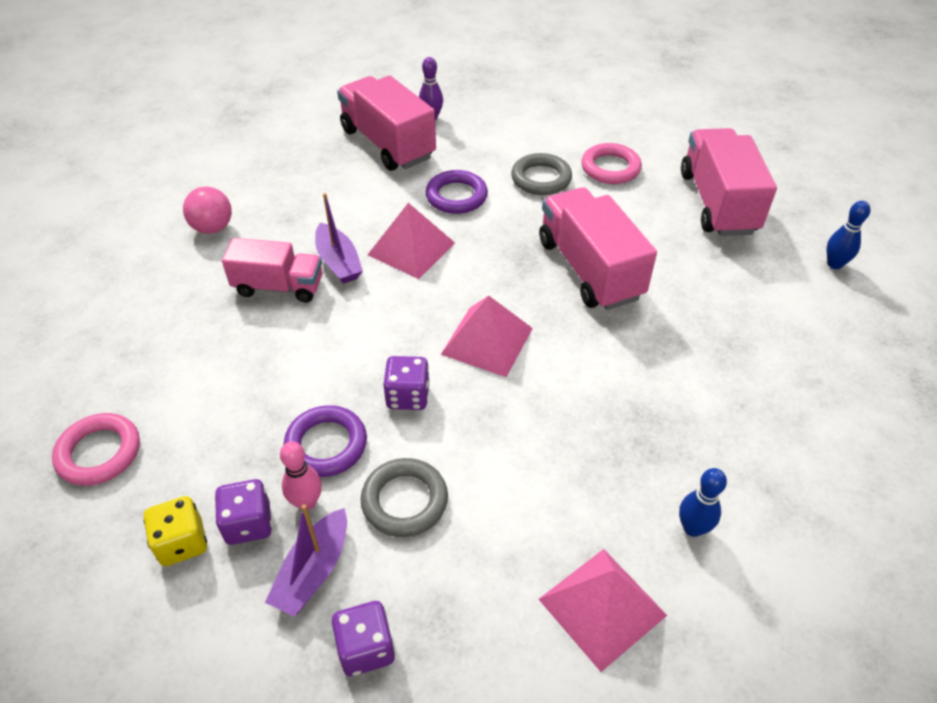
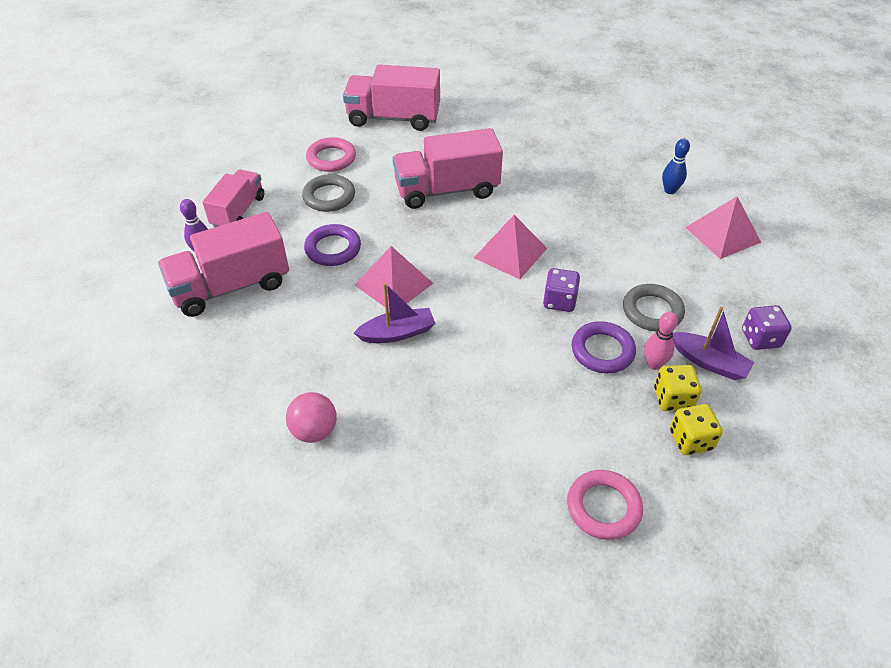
camera: 80 degrees left, 0 degrees up
(248, 523) = (673, 399): purple dice -> yellow dice
(279, 287) = (419, 377): pink truck -> pink truck (238, 211)
(834, 264) = (470, 88): blue bowling pin -> none

